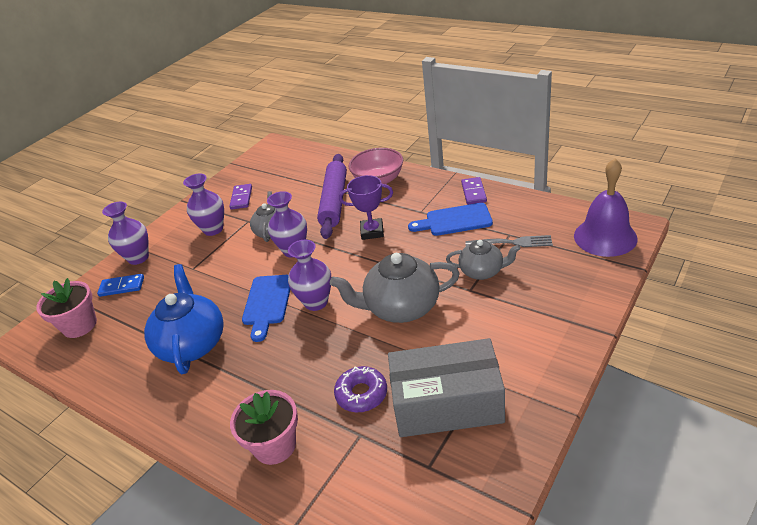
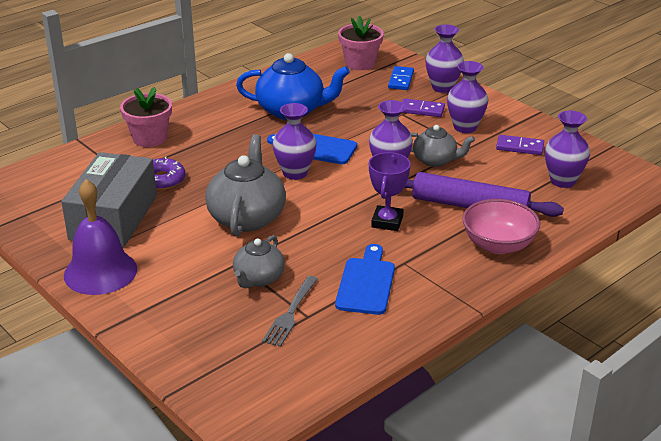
camera: 100 degrees right, 5 degrees down
(286, 172) = (563, 181): none -> purple vase
(473, 192) = (417, 313): purple domino -> purple domino (421, 110)
(605, 237) = (244, 390): purple bell -> purple bell (100, 272)

